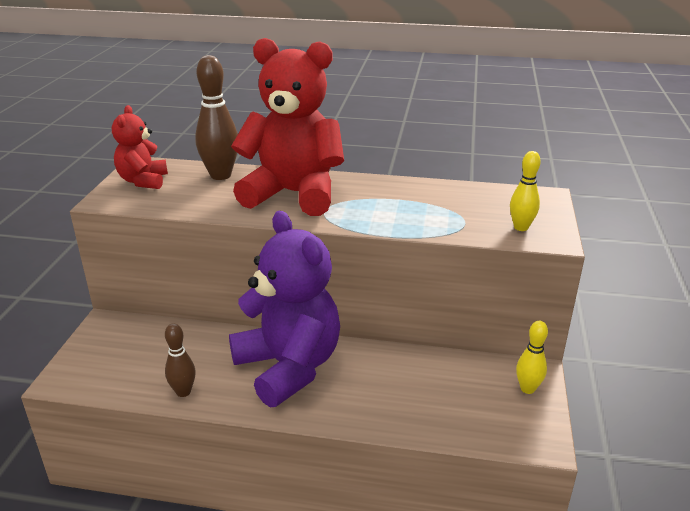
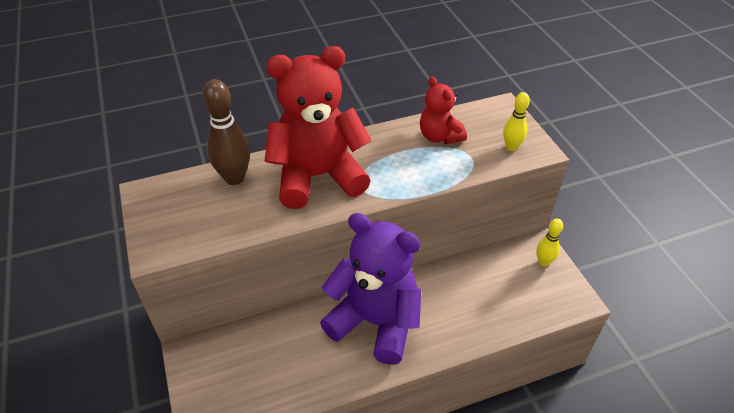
camera: 30 degrees left, 15 degrees up
(143, 181) = (168, 212): red teddy bear -> red teddy bear (439, 136)
(183, 392) = (314, 384): brown bowling pin -> none

